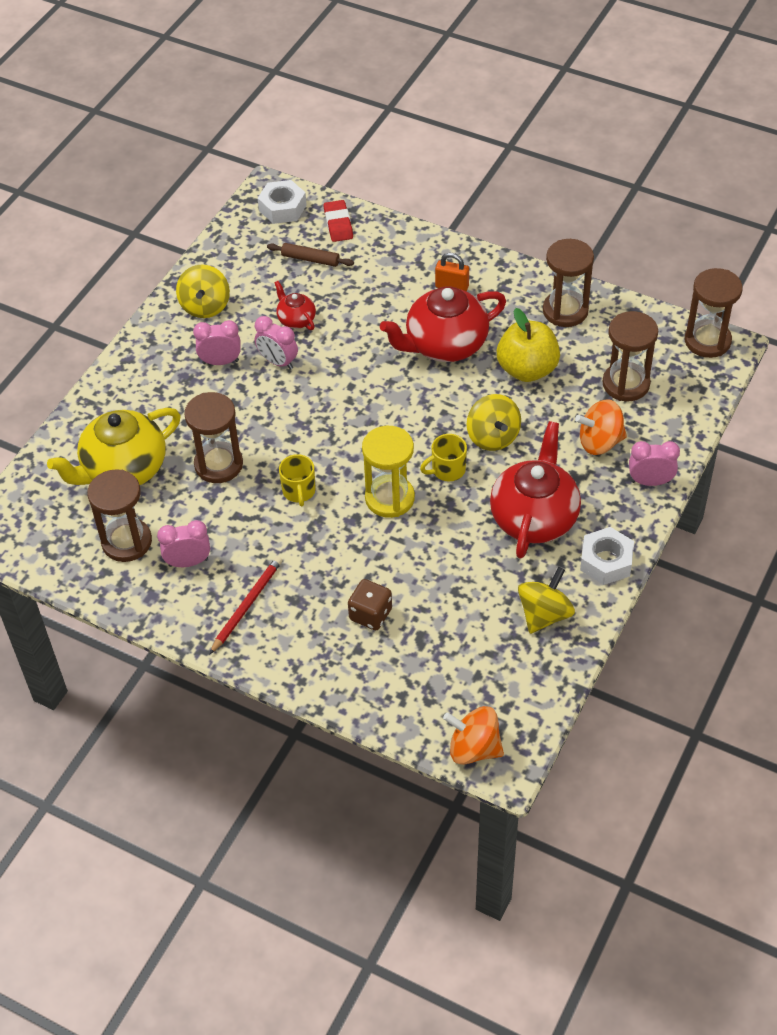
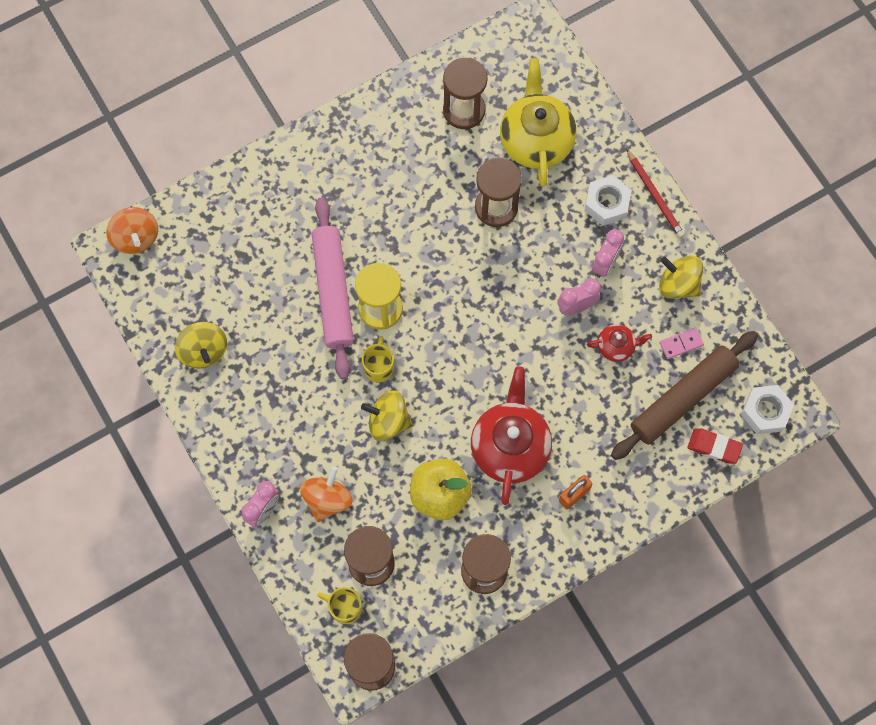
camera: 120 degrees right, 20 degrees up
(188, 562) = (417, 141): pink clock -> none
(247, 605) = (352, 160): red pencil -> red pencil (655, 195)
(261, 281) = (681, 344): none -> pink domino
(299, 491) = (431, 249): yellow mug -> yellow mug (344, 607)
(310, 259) = (683, 398): brown rolling pin -> brown rolling pin, size x2.11
(370, 614) = (287, 235): brown dice -> none
(400, 544) = (333, 291): none -> pink rolling pin
(474, 748) = (136, 238): orange spinning top -> orange spinning top turned 105 degrees clockwise
(534, 517) = (291, 401): red teapot -> none
(606, 561) = (216, 425): white nut -> white nut (607, 203)

